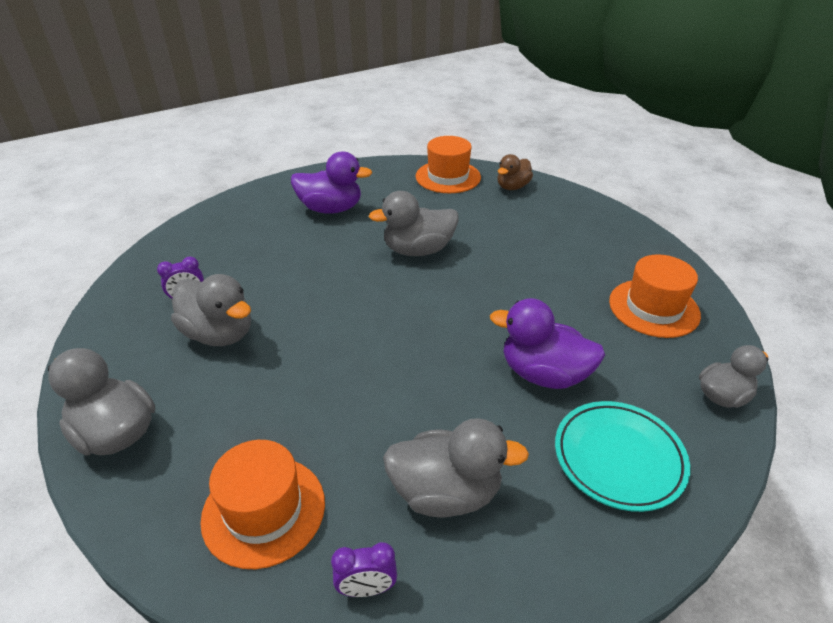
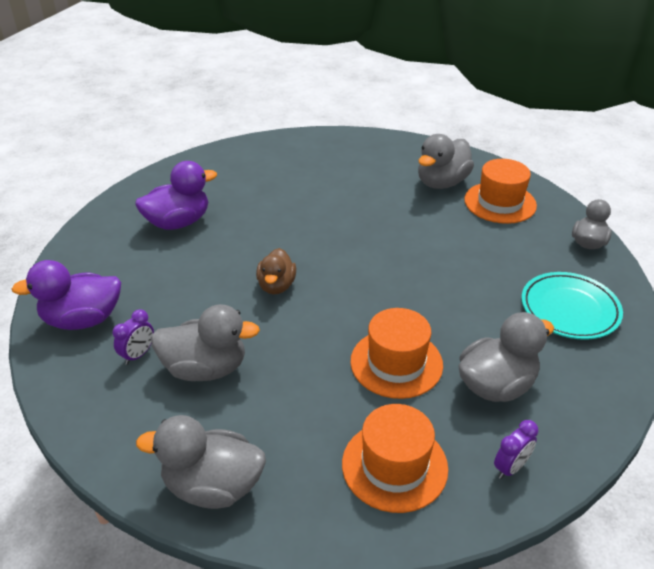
camera: 35 degrees left, 0 degrees up
(418, 250) = (295, 228): grey duck -> grey duck (441, 183)
(448, 177) = (251, 156): orange hat -> orange hat (396, 363)
(512, 187) = (314, 146): brown duck -> brown duck (276, 286)
(543, 374) = (477, 279): purple duck -> purple duck (82, 320)

